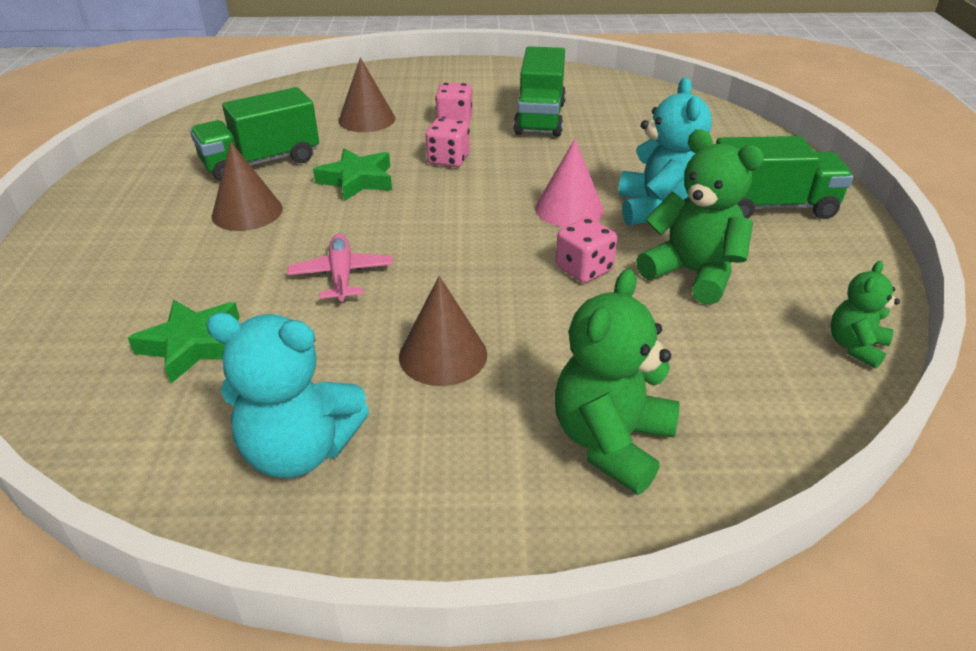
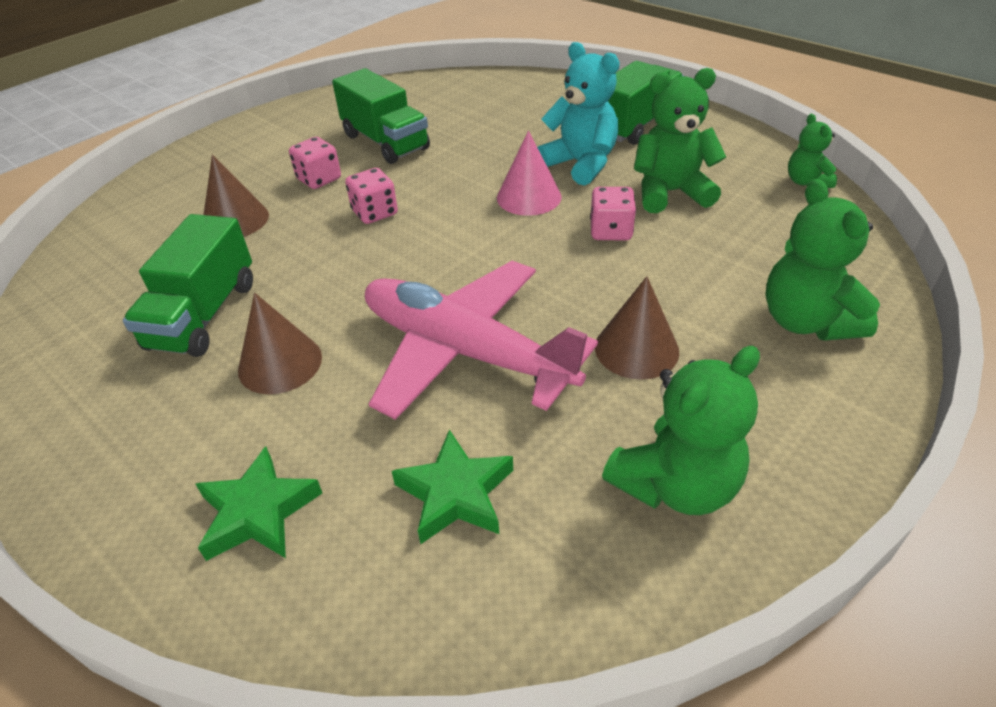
camera: 45 degrees left, 5 degrees up
(300, 450) = (675, 484): turquoise teddy bear -> green teddy bear
(342, 275) = (465, 351): pink plane -> pink plane, size x2.18
(357, 180) = (330, 274): green star -> green star (258, 512)

